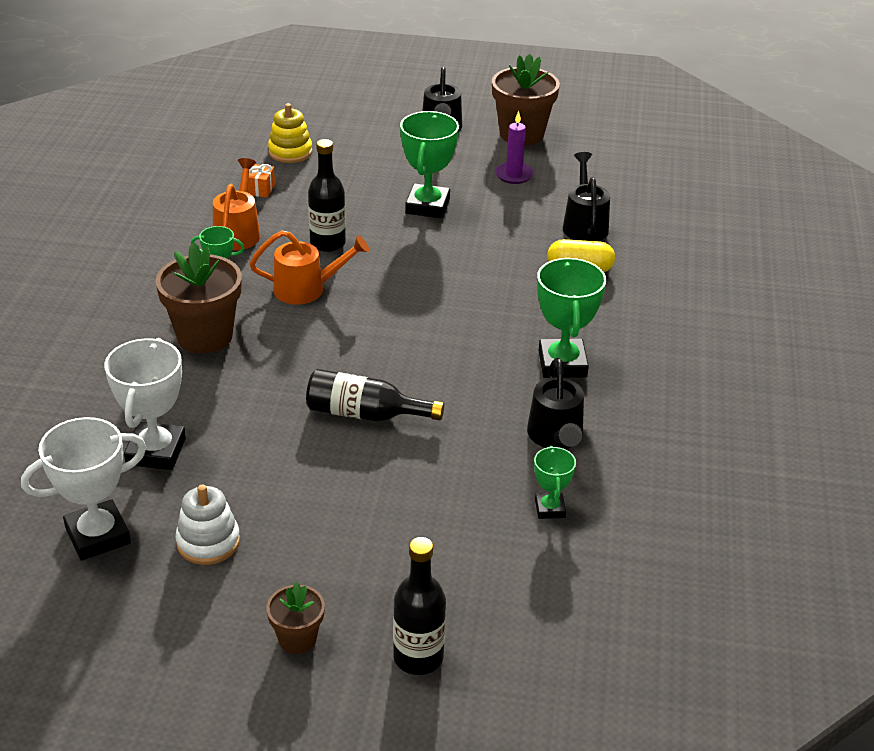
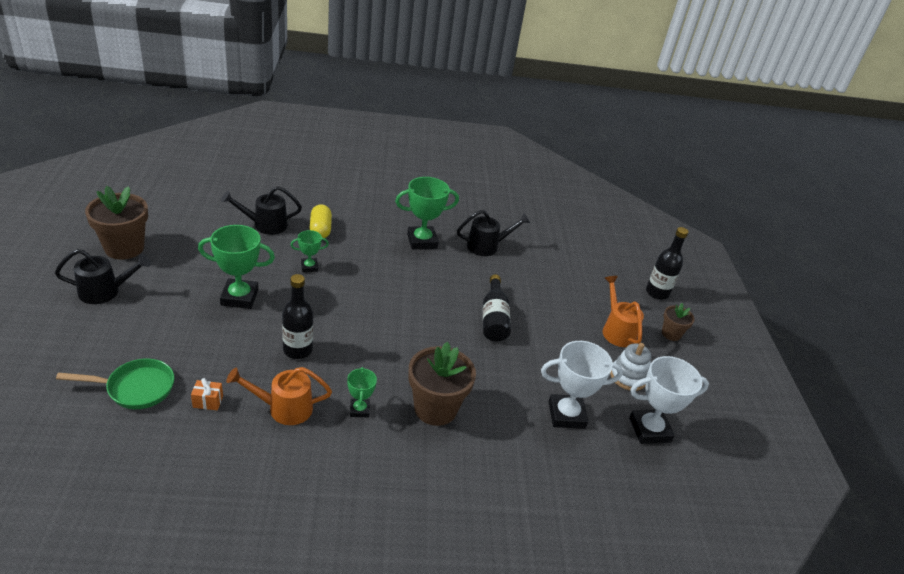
camera: 105 degrees left, 0 degrees up
(98, 535) = (649, 430): white trophy -> white trophy turned 60 degrees counterclockwise
(290, 152) = (135, 388): yellow stacking toy -> green pan
(307, 289) = (364, 356): orange watering can -> orange watering can (616, 330)
(514, 175) = (192, 253): purple candle -> none
(550, 509) = (542, 250): green trophy -> green trophy (309, 267)

